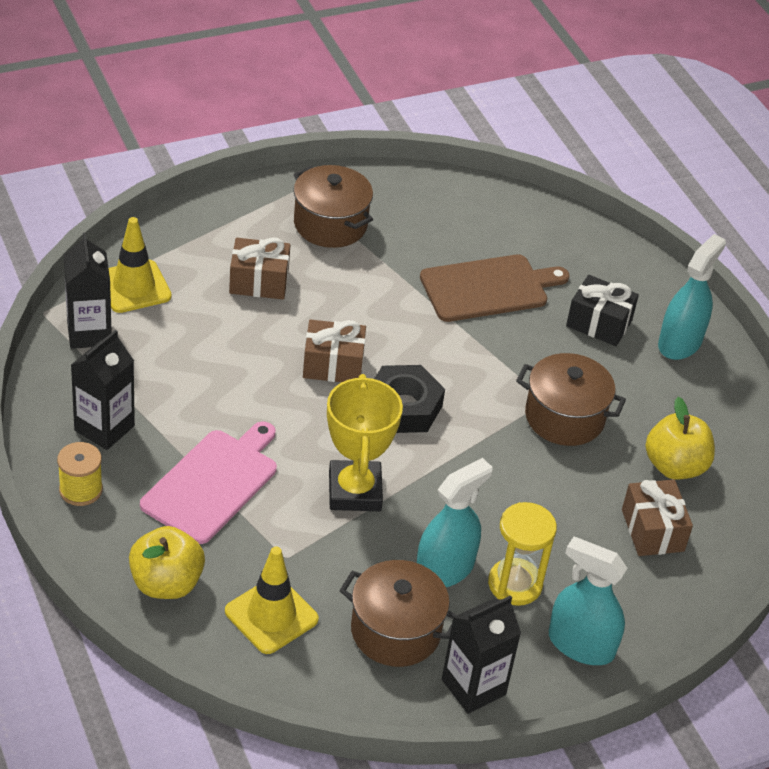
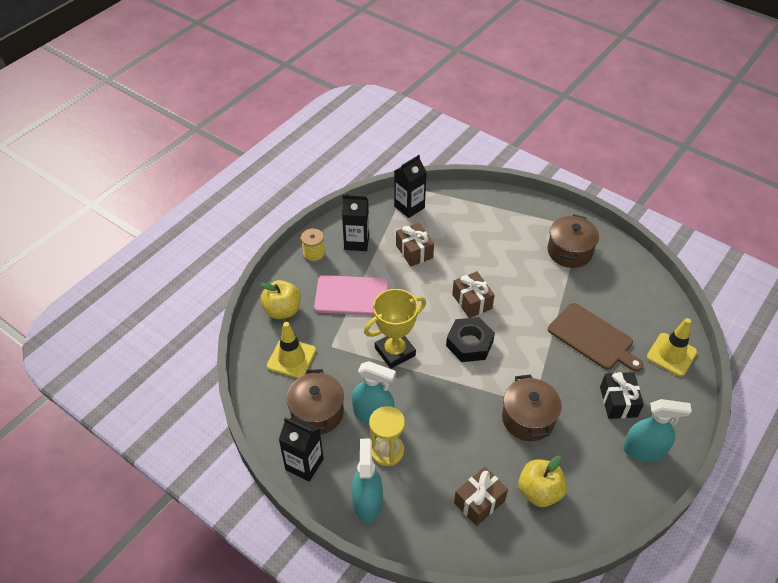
camera: 65 degrees right, 5 degrees up
(134, 287) = (452, 206): yellow traffic cone -> yellow traffic cone (671, 354)
(259, 282) = (500, 246): brown gift -> brown gift (414, 251)

